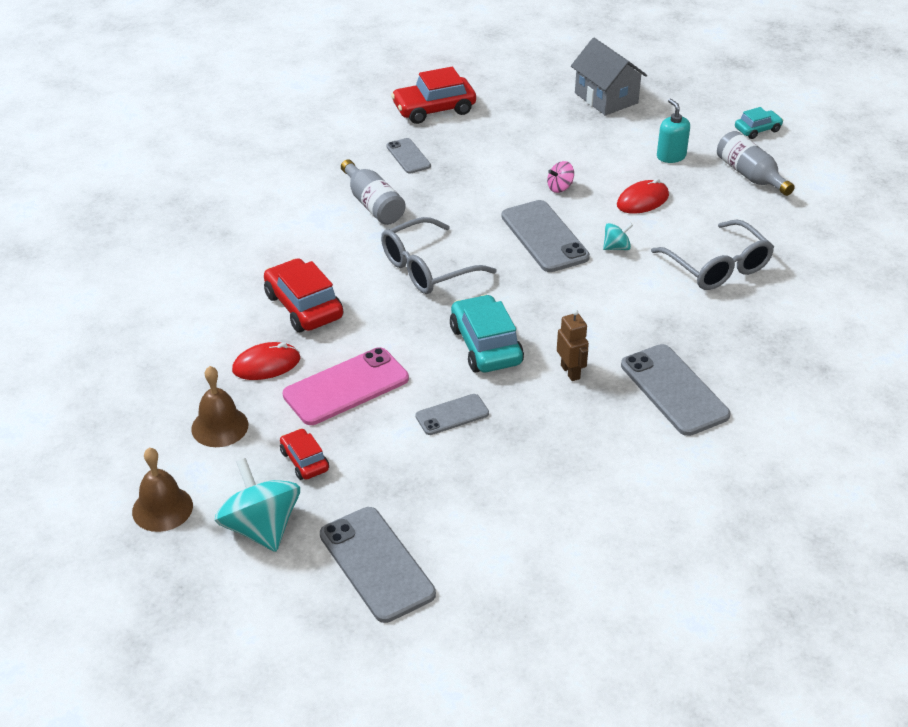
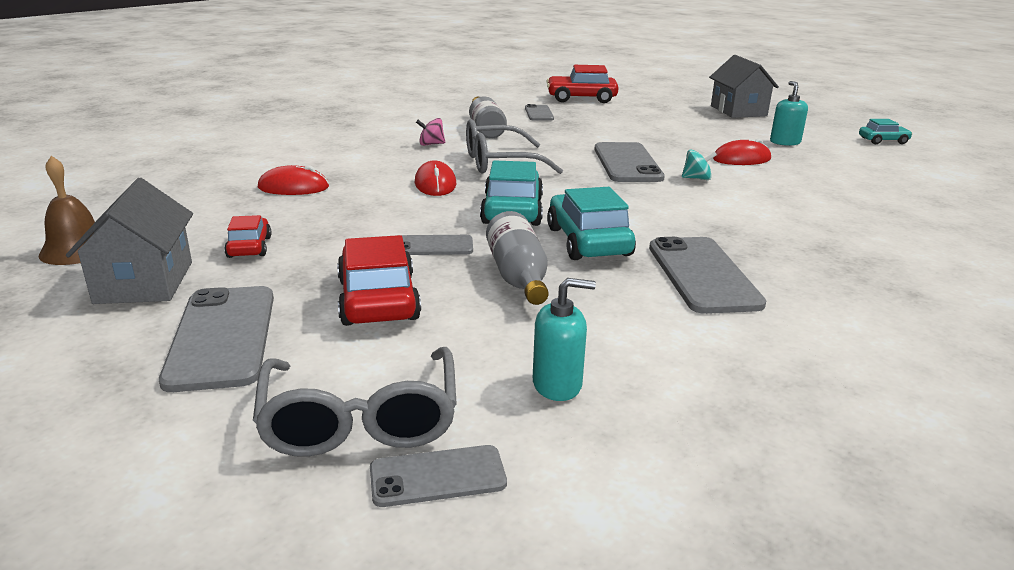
camera: 20 degrees right, 15 degrees down
(219, 426) = (203, 212): brown bell -> none
(261, 528) = (144, 282): turquoise spinning top -> grey house
(303, 306) = (366, 164): red car -> red car (378, 299)
(346, 387) = (348, 211): pink phone -> none
(392, 322) = (435, 184): none -> red mouse
(560, 187) = (663, 143): pink spinning top -> pink spinning top (431, 144)
(570, 372) = (588, 241): brown robot -> turquoise car
(600, 628) = (437, 476): none -> grey phone
(628, 535) = (557, 384): none -> turquoise soap dispenser
(718, 267) = (803, 205): grey glasses -> grey glasses (360, 420)
(750, 175) = (865, 161): grey bottle -> grey bottle (518, 277)

